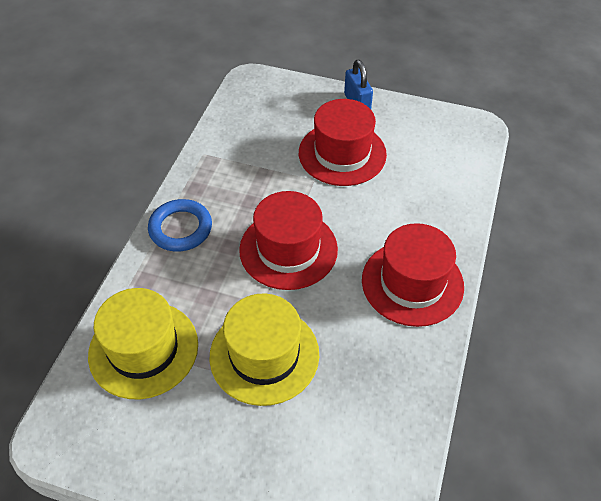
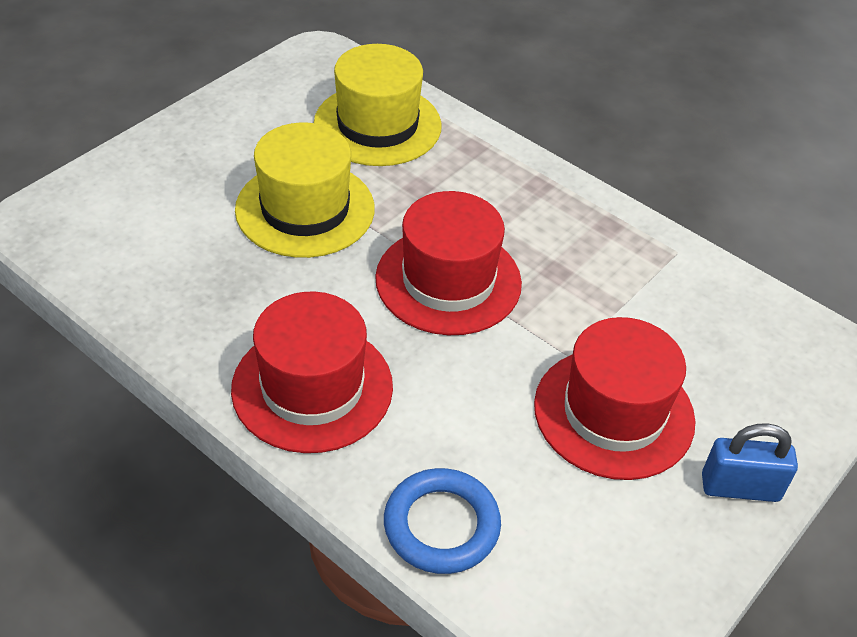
camera: 110 degrees right, 5 degrees down
(180, 228) = (540, 193): blue ring -> blue ring (441, 525)

